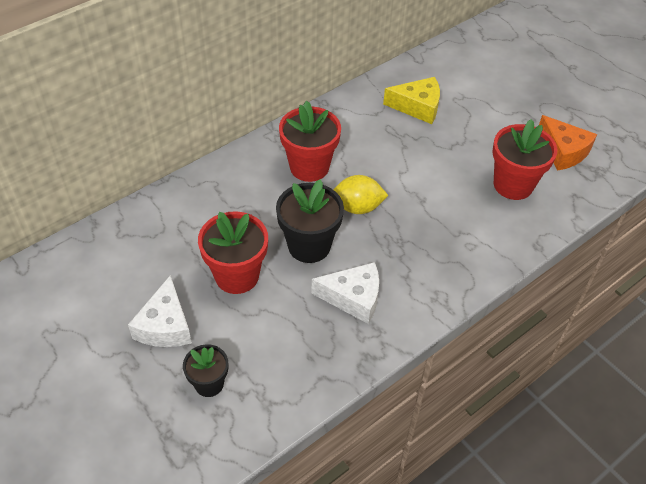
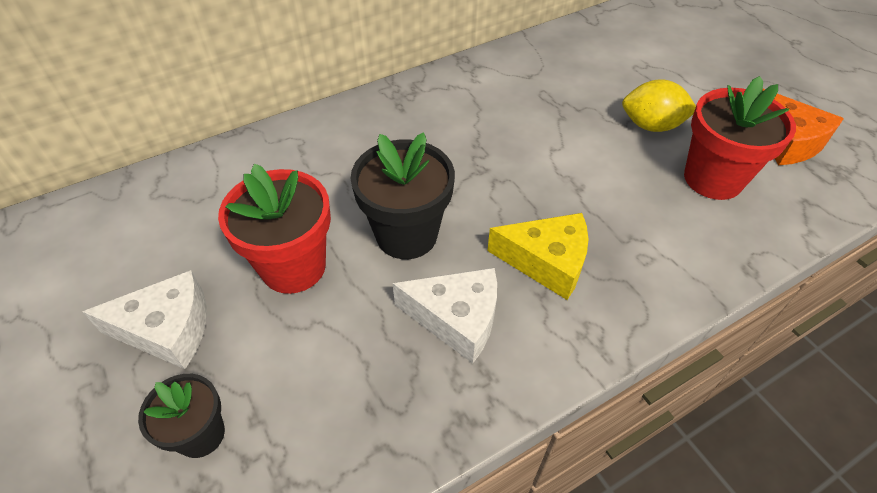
camera: 10 degrees right, 0 degrees up
(165, 325) = (167, 330): white cheese -> white cheese turned 105 degrees counterclockwise
(309, 167) = (429, 132): red flower pot -> none
(358, 207) = (486, 189): yellow lemon -> yellow lemon (651, 126)
(417, 107) = (585, 72): yellow cheese -> yellow cheese (546, 262)

